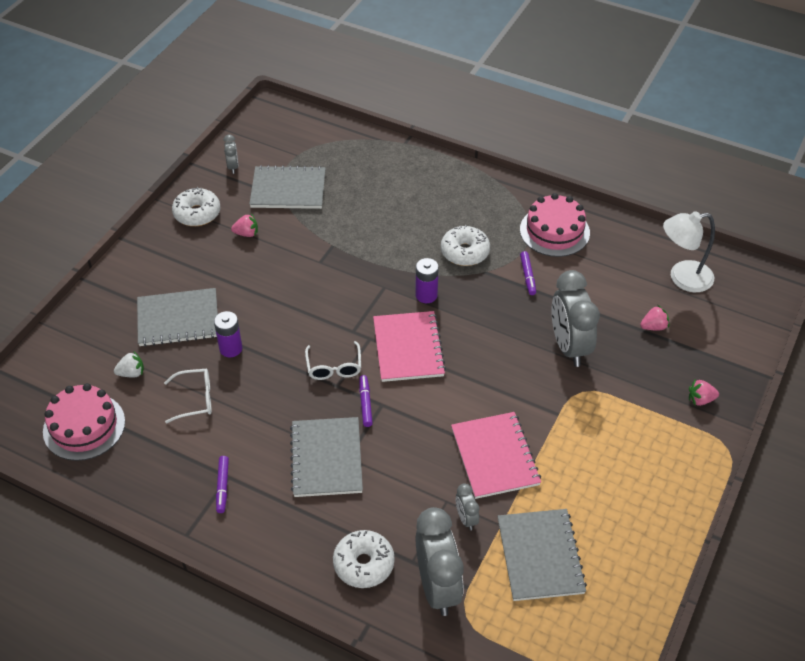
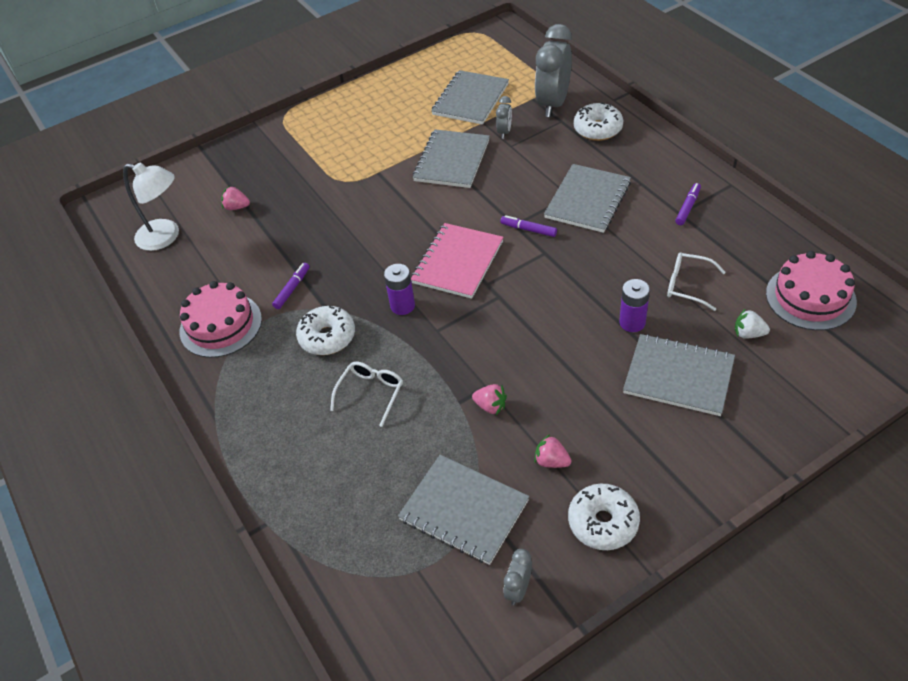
camera: 145 degrees left, 0 degrees up
(334, 367) = (538, 269): white glasses -> white glasses (371, 393)
(365, 403) = (528, 229): purple marker -> purple marker turned 90 degrees clockwise
(495, 456) = (452, 160): pink notebook -> grey notebook
(569, 346) = (320, 216): grey clock -> none
(700, 400) = (265, 148): pink strawberry -> pink strawberry (490, 406)

